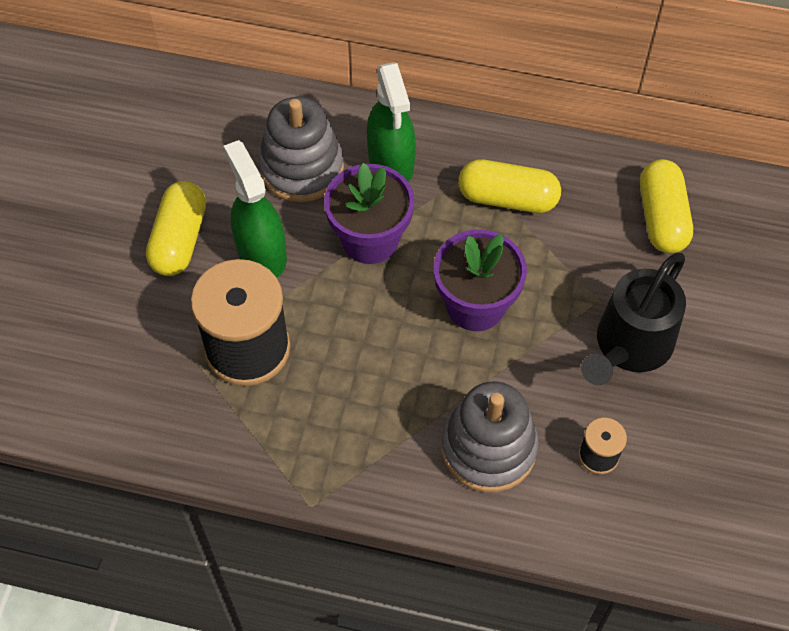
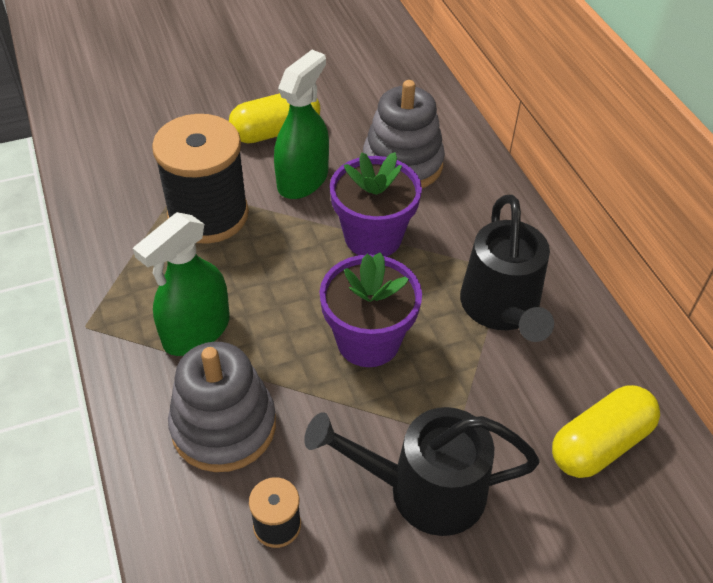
camera: 55 degrees right, 10 degrees down
(391, 162) = (461, 213): green spray bottle -> green spray bottle (196, 331)
(507, 198) = (502, 308): yellow capsule -> black watering can

